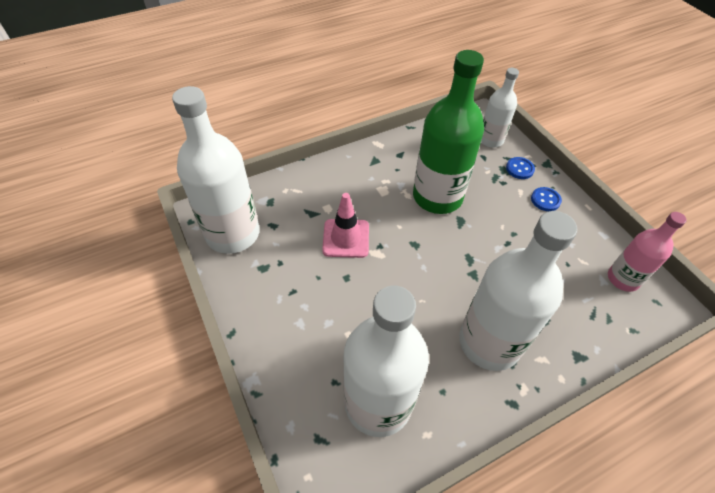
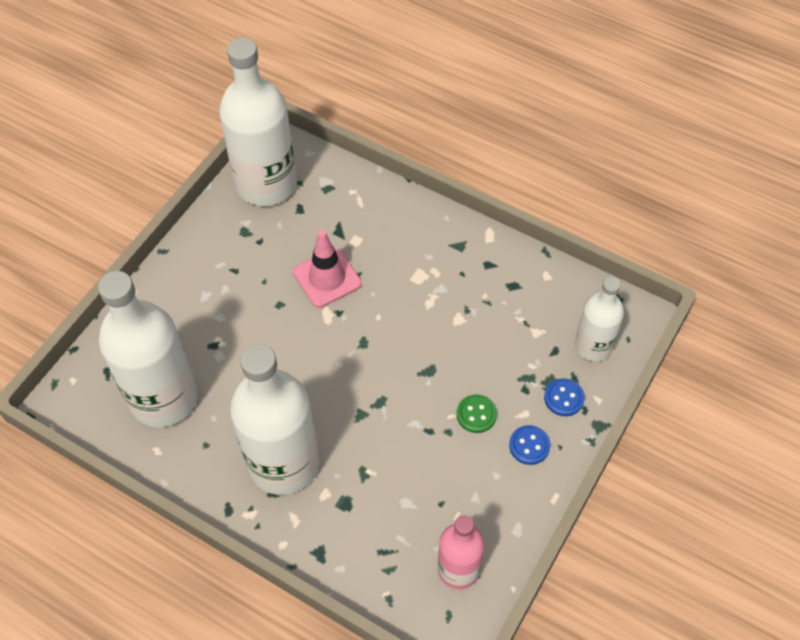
camera: 60 degrees right, 5 degrees up
(437, 197) = (448, 332): green bottle -> none
(508, 213) = (476, 414): none -> green button

